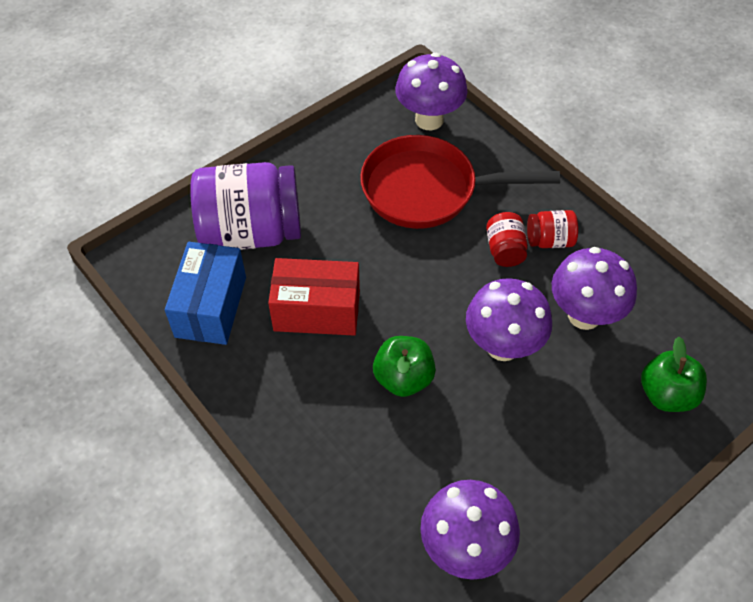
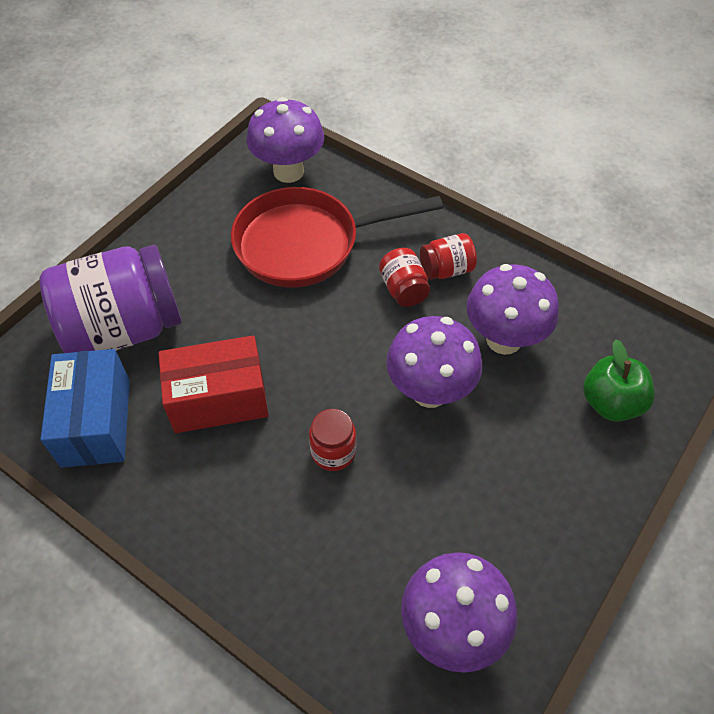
camera: 15 degrees left, 0 degrees up
(403, 378) = (333, 452): green apple -> red jar

